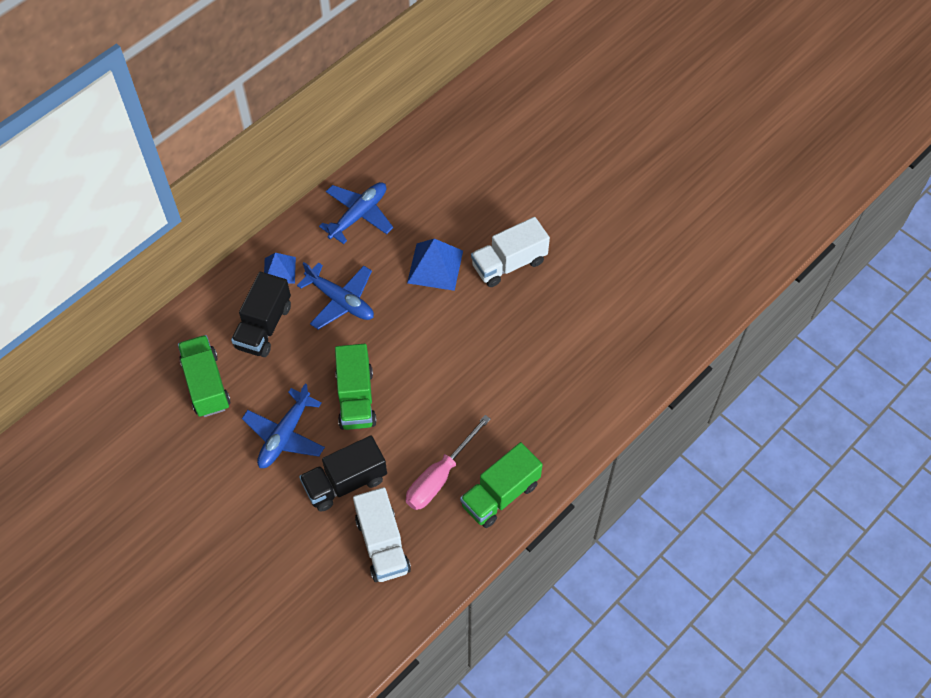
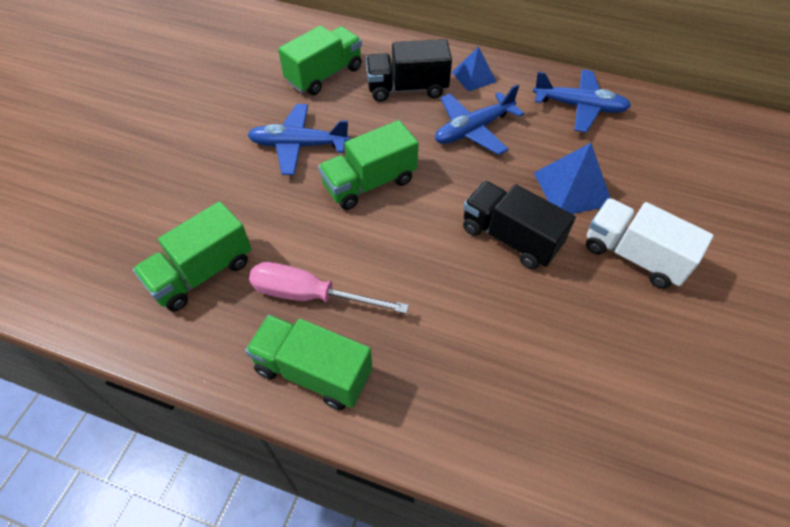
camera: 65 degrees right, 5 degrees down
(340, 301) = (473, 129): blue plane -> blue plane turned 45 degrees clockwise
(345, 482) = (265, 211): black truck -> black truck (510, 238)
(382, 544) = (202, 273): white truck -> green truck

